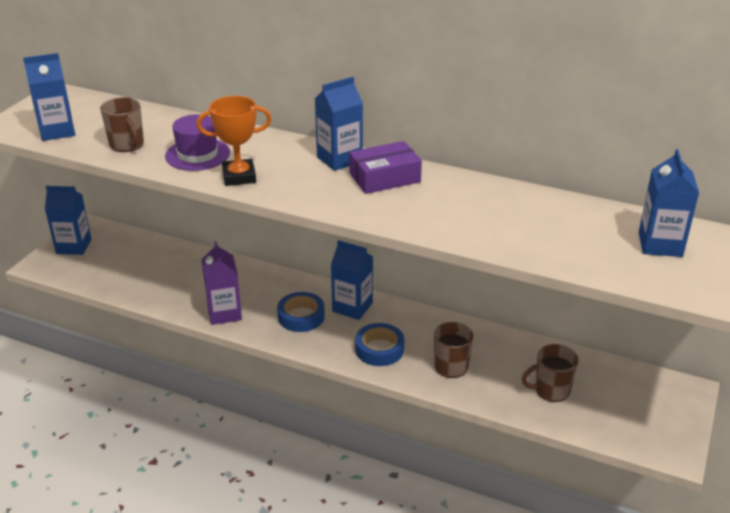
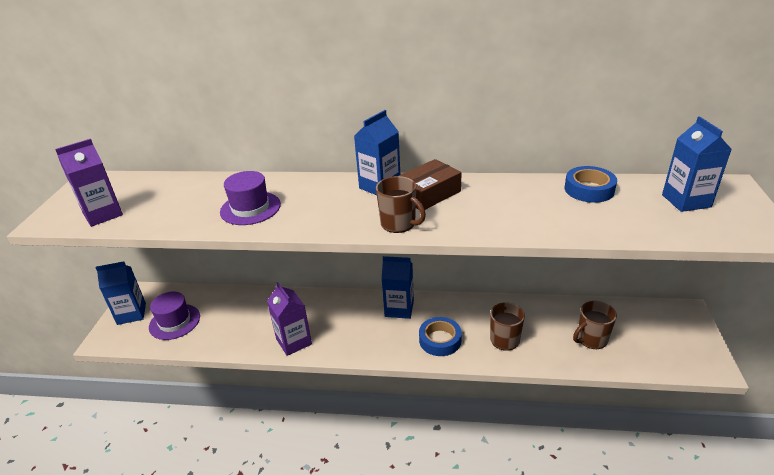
camera: 15 degrees left, 0 degrees up
(57, 131) = (103, 214): blue carton -> purple carton
(113, 264) = (174, 322): none -> purple hat
(127, 145) = (178, 213): brown mug -> brown mug (399, 224)
(239, 176) = (300, 220): orange trophy -> none
(301, 316) = (361, 328): blue tape -> blue tape (589, 189)
(384, 177) = (428, 194): purple box -> brown box

